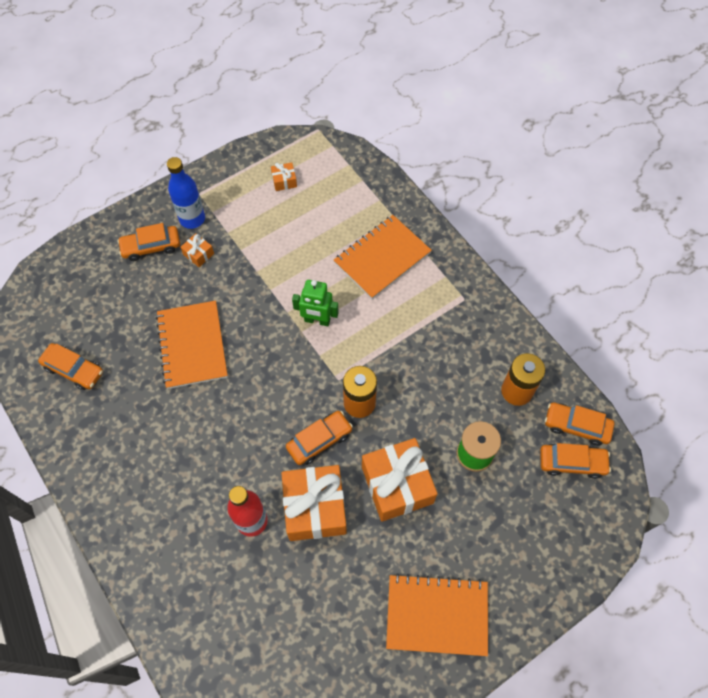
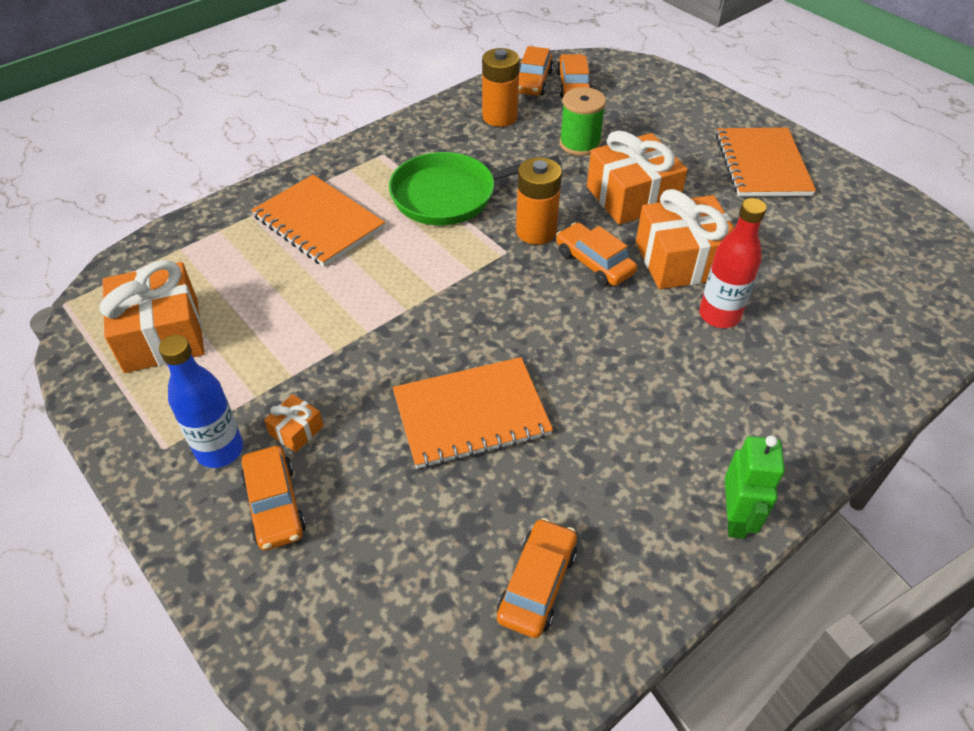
camera: 95 degrees left, 15 degrees down
(284, 181) = (161, 335): orange gift -> orange gift, size x2.27
(317, 320) = (419, 278): green robot -> green robot (736, 518)
(407, 345) = (450, 195): none -> green pan

